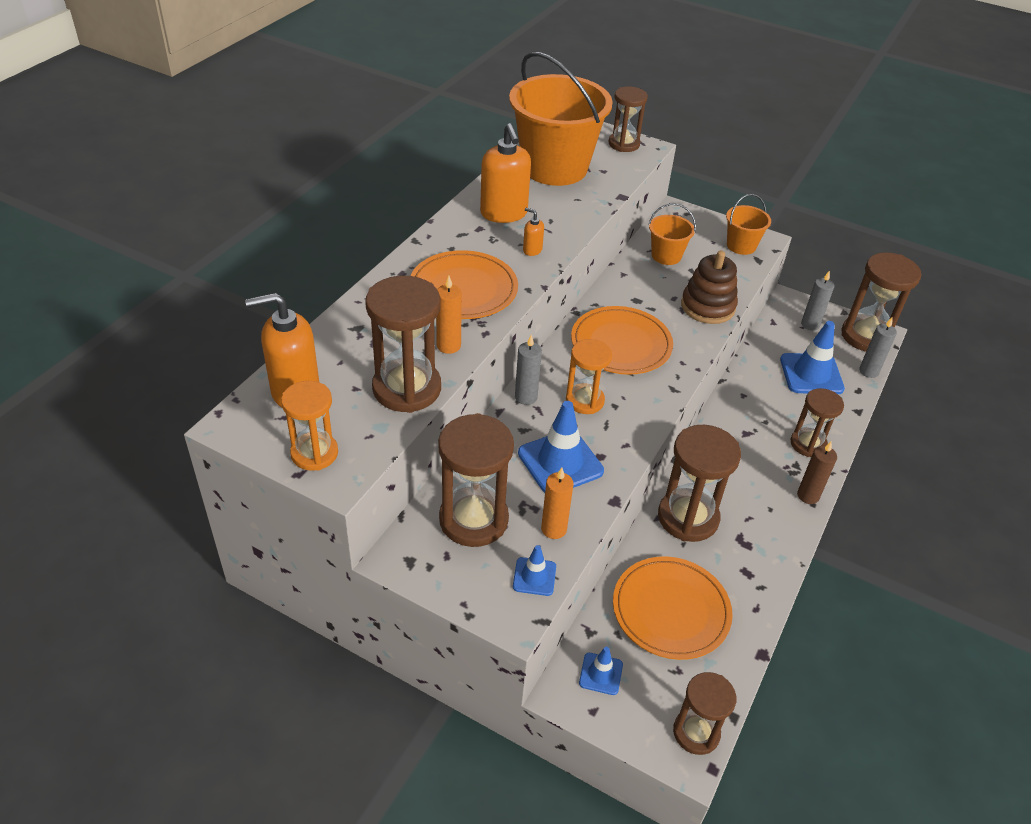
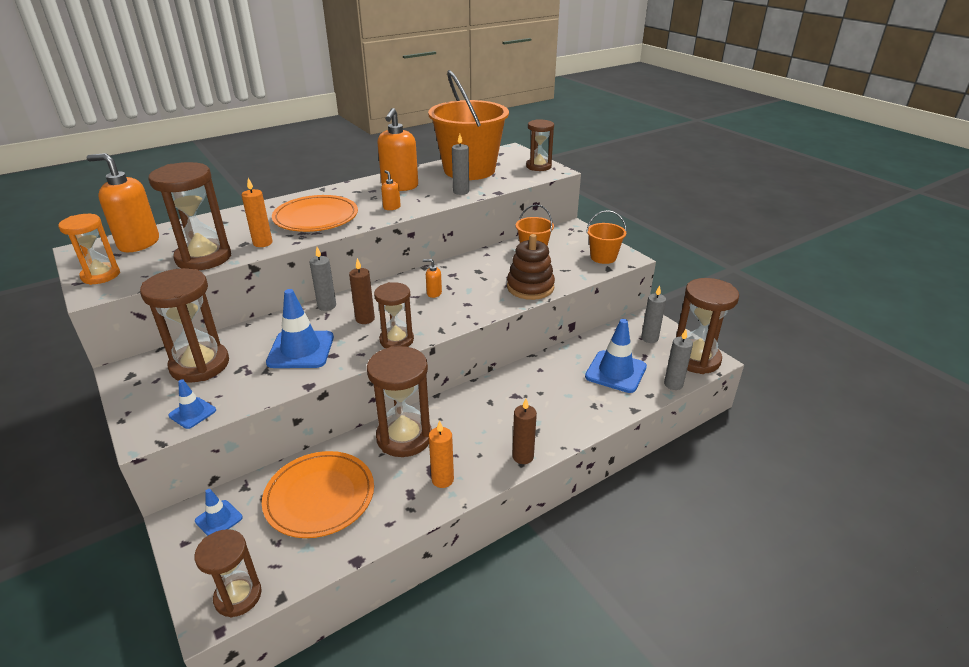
camera: 30 degrees right, 10 degrees down
(554, 529) = (243, 388): orange candle -> orange candle (442, 480)
(581, 205) = (461, 192): none -> grey candle
(584, 401) = (365, 319): orange hourglass -> brown candle
(621, 344) = (434, 293): orange plate -> orange soap dispenser
(808, 444) = (562, 419): brown hourglass -> brown hourglass (396, 340)

